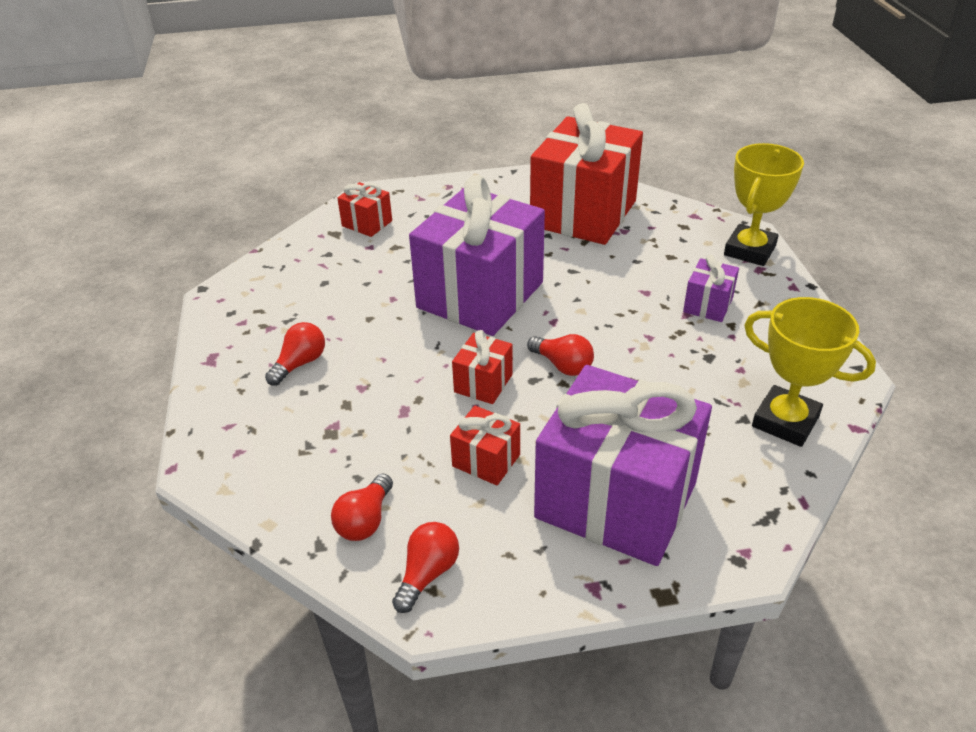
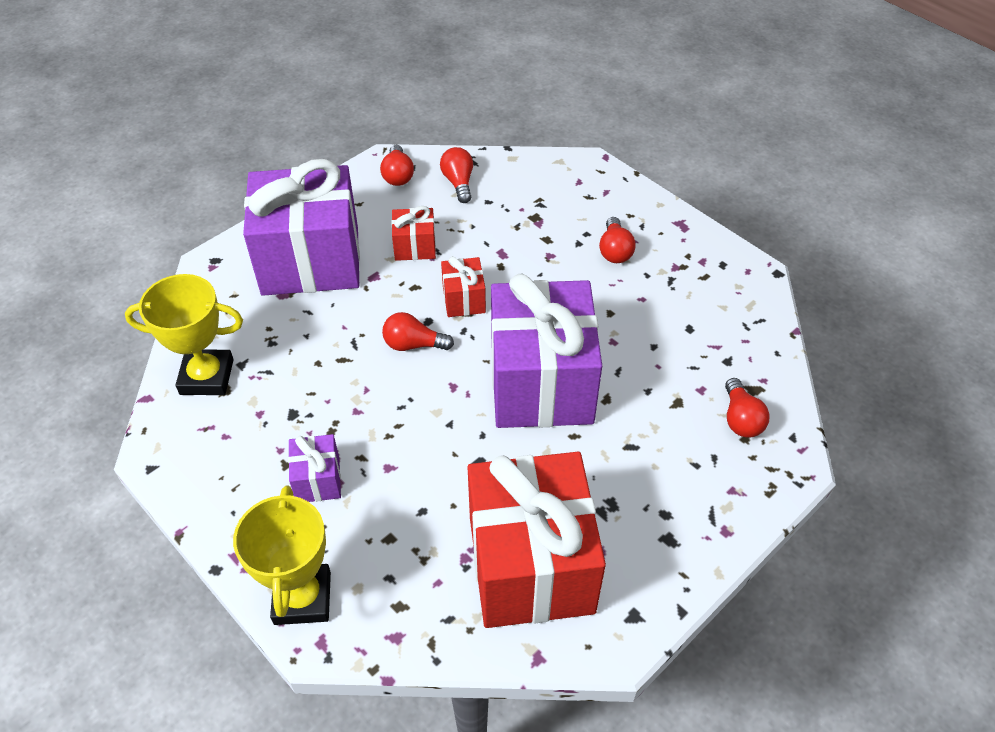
camera: 145 degrees right, 10 degrees up
(367, 223) = (740, 419): red gift -> red light bulb

